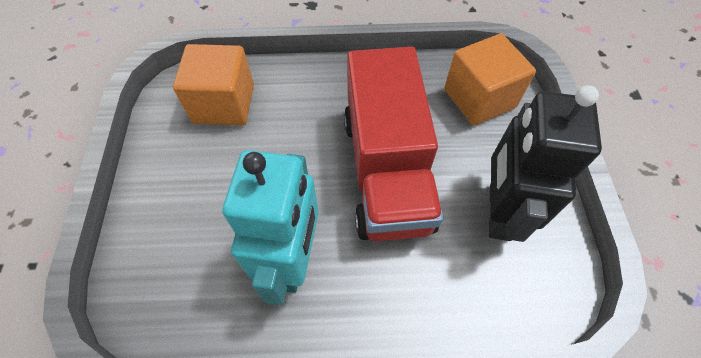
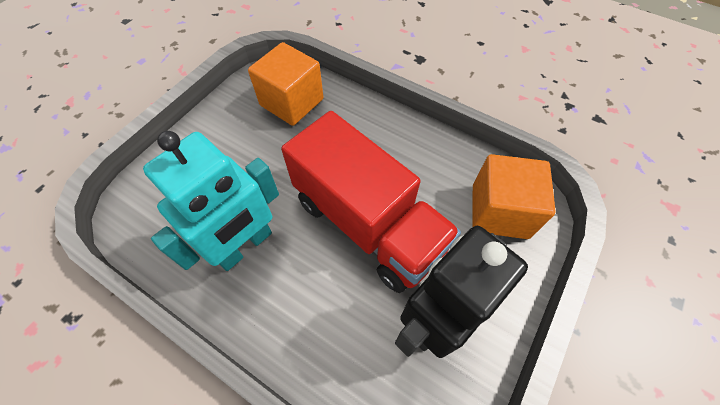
camera: 35 degrees right, 0 degrees up
(386, 171) = (367, 223): red truck -> red truck turned 75 degrees counterclockwise

